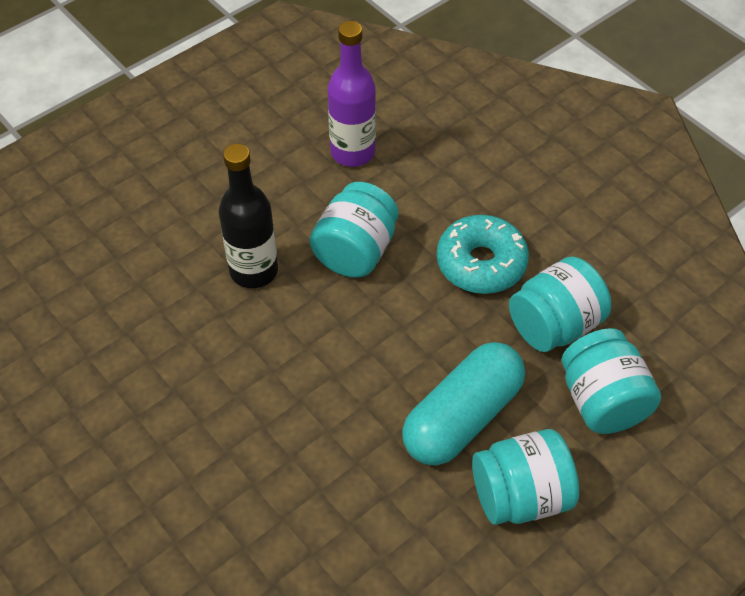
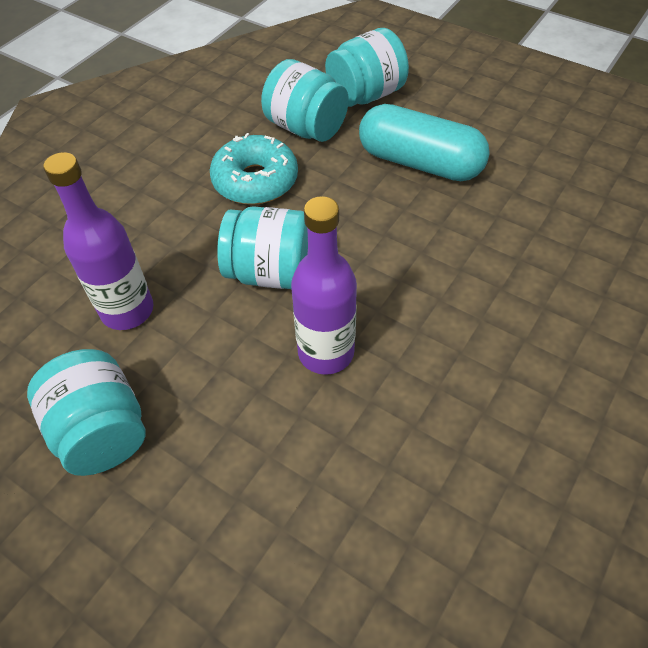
camera: 105 degrees left, 0 degrees up
(254, 271) = (326, 352): black bottle -> purple bottle
(520, 495) = (468, 122): turquoise jar -> turquoise jar (102, 431)

